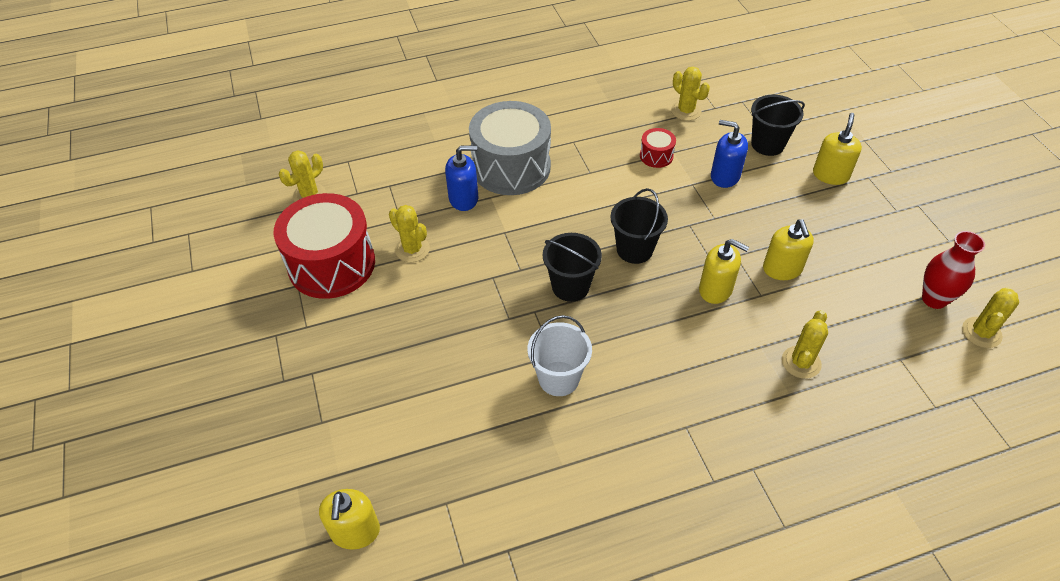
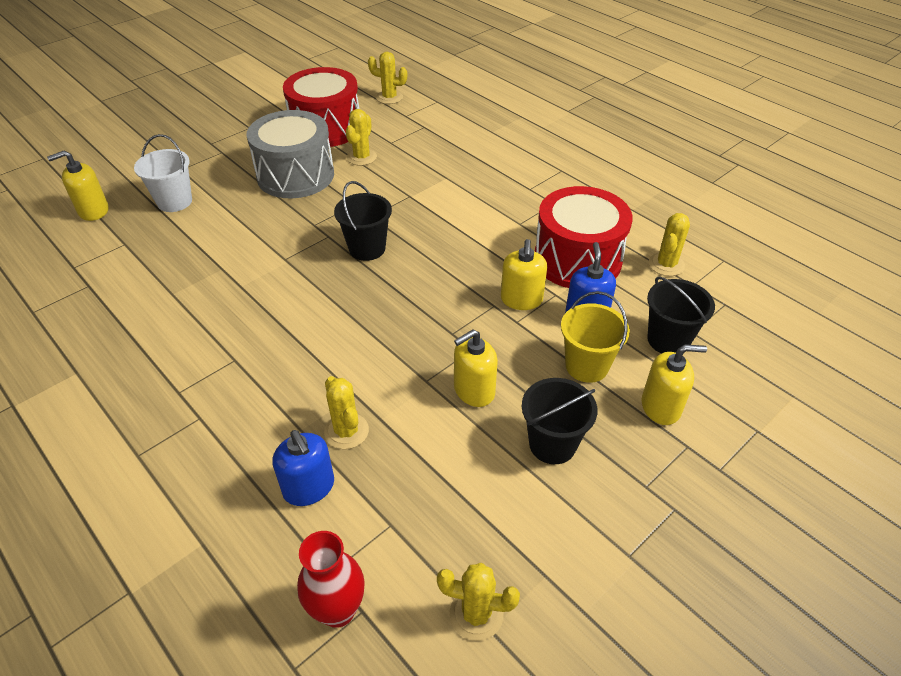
camera: 65 degrees right, 5 degrees down
(464, 199) = (434, 165): blue soap dispenser -> blue soap dispenser (309, 487)
(511, 167) = (491, 178): grey drum -> grey drum (295, 175)
(558, 378) = (260, 268): white bucket -> white bucket (174, 201)
(634, 249) = (435, 276): black bucket -> black bucket (552, 444)
(656, 156) = (577, 260): red drum -> red drum, size x2.32
(715, 289) = (414, 344): yellow soap dispenser -> yellow soap dispenser (521, 299)
(778, 196) = (586, 366): none -> yellow bucket
(801, 362) = (346, 431): yellow cactus -> yellow cactus turned 60 degrees clockwise
(934, 299) = (508, 549): red vase -> red vase (338, 610)

